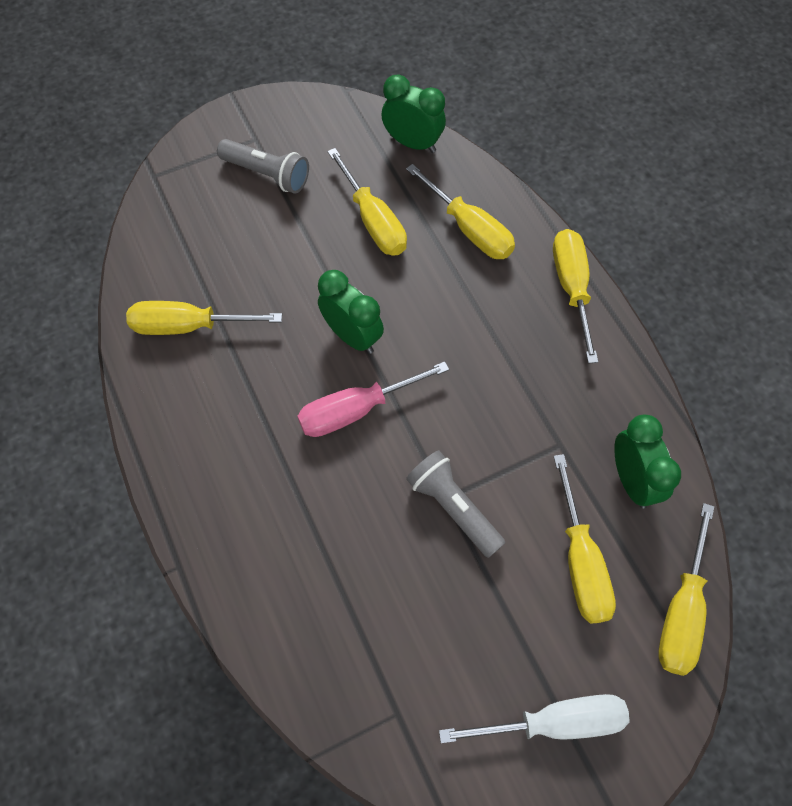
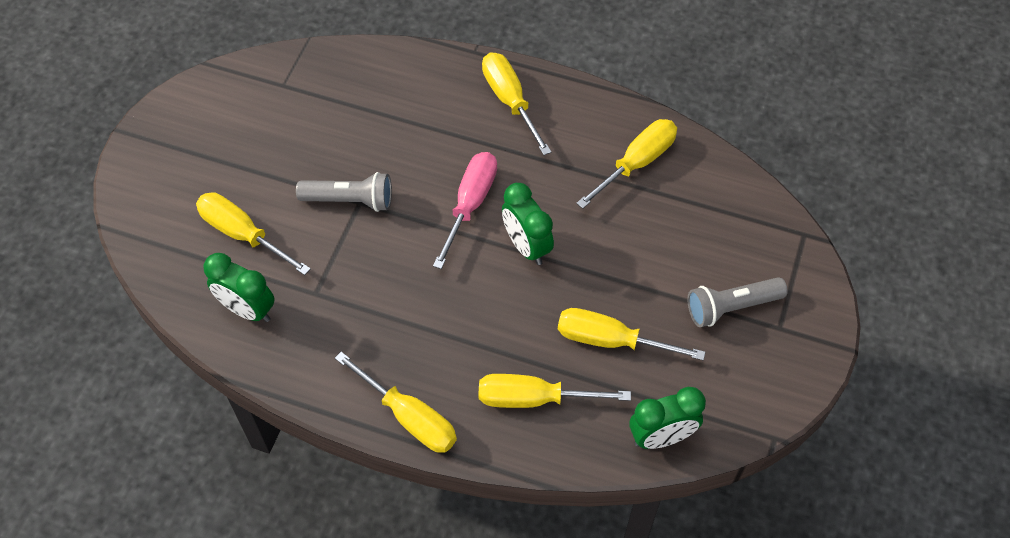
camera: 135 degrees right, 5 degrees down
(352, 336) = (526, 246): green clock -> green clock turned 60 degrees clockwise
(553, 722) = (192, 144): white screwdriver -> none
(681, 610) = (157, 257): yellow screwdriver -> yellow screwdriver (510, 101)

